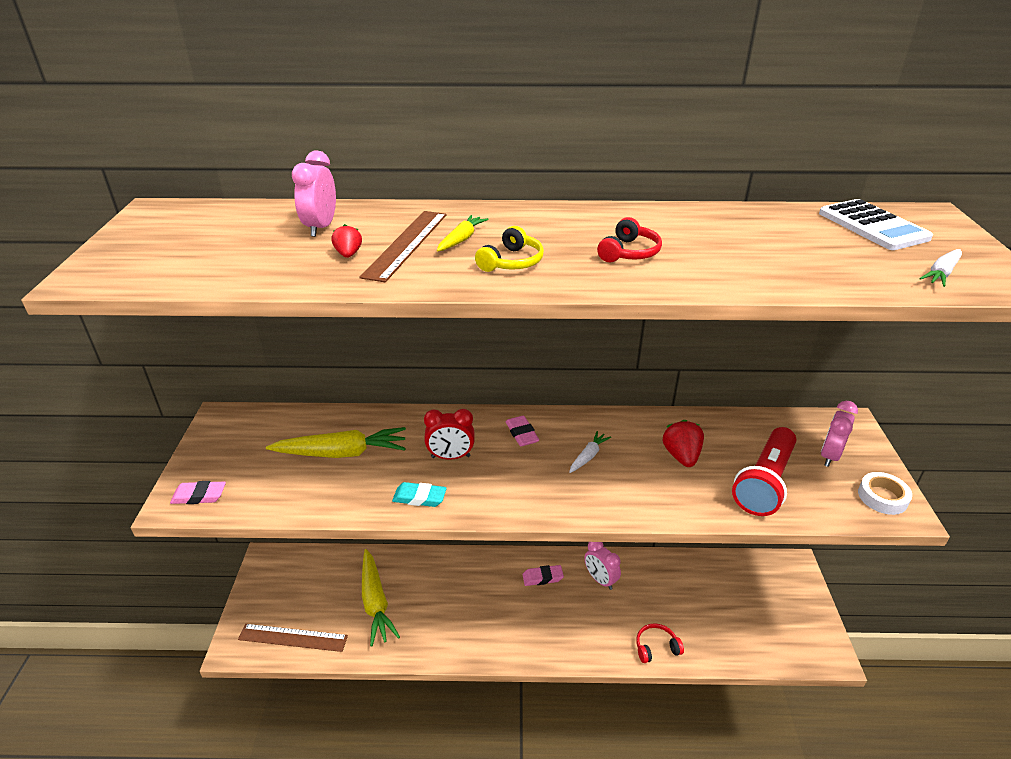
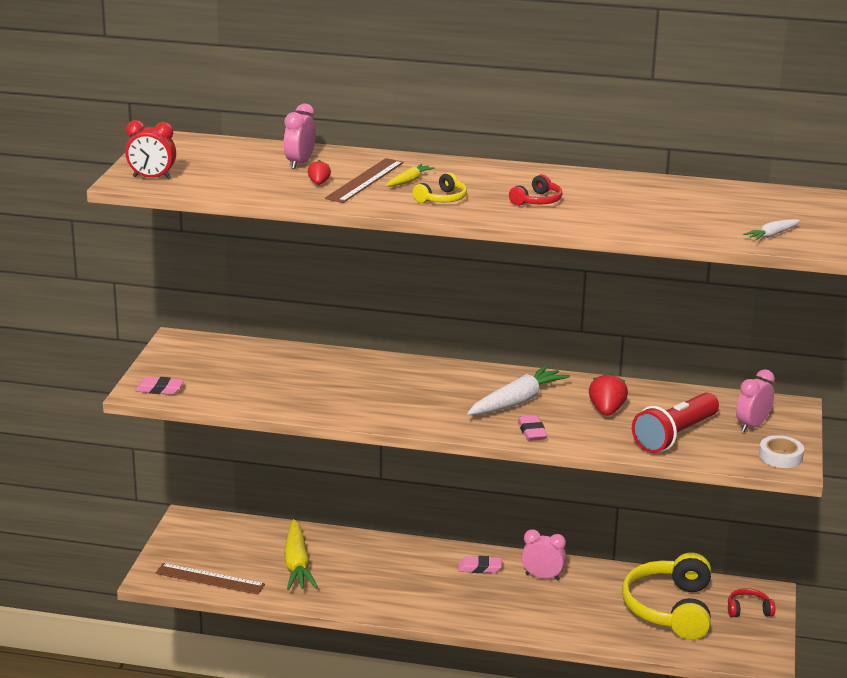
camera: 10 degrees right, 10 degrees down
(342, 453) = (288, 375): yellow carrot -> none
(419, 498) = (352, 411): turquoise eraser -> none
(450, 456) = (387, 388): red clock -> red clock (152, 178)
(522, 434) = (460, 380): pink eraser -> pink eraser (532, 432)
(588, 456) = (517, 401): white carrot -> white carrot, size x2.01
(600, 579) = (542, 577): pink clock -> pink clock turned 135 degrees clockwise
(656, 647) = (581, 632): red headphones -> red headphones (748, 610)
(723, 601) = (670, 609): none -> yellow headphones
(872, 226) = (756, 201): white calculator -> none

